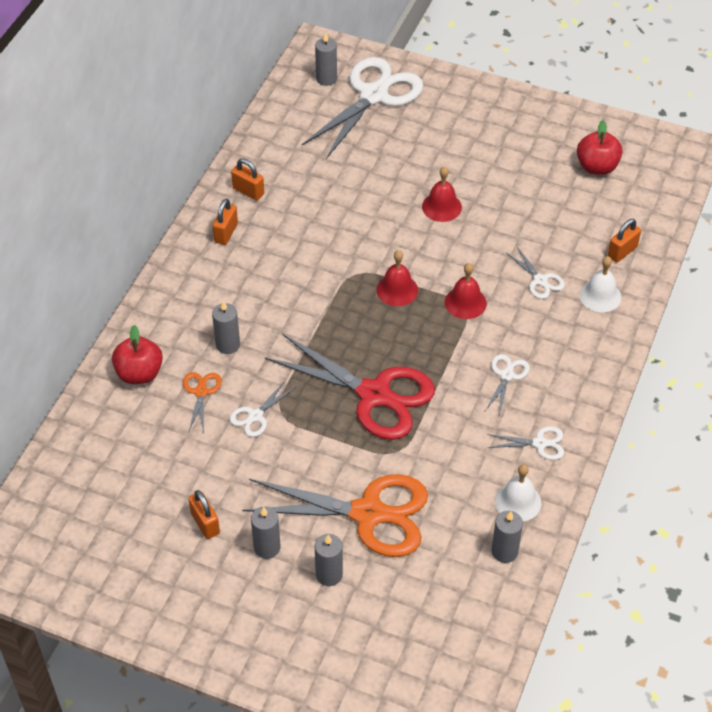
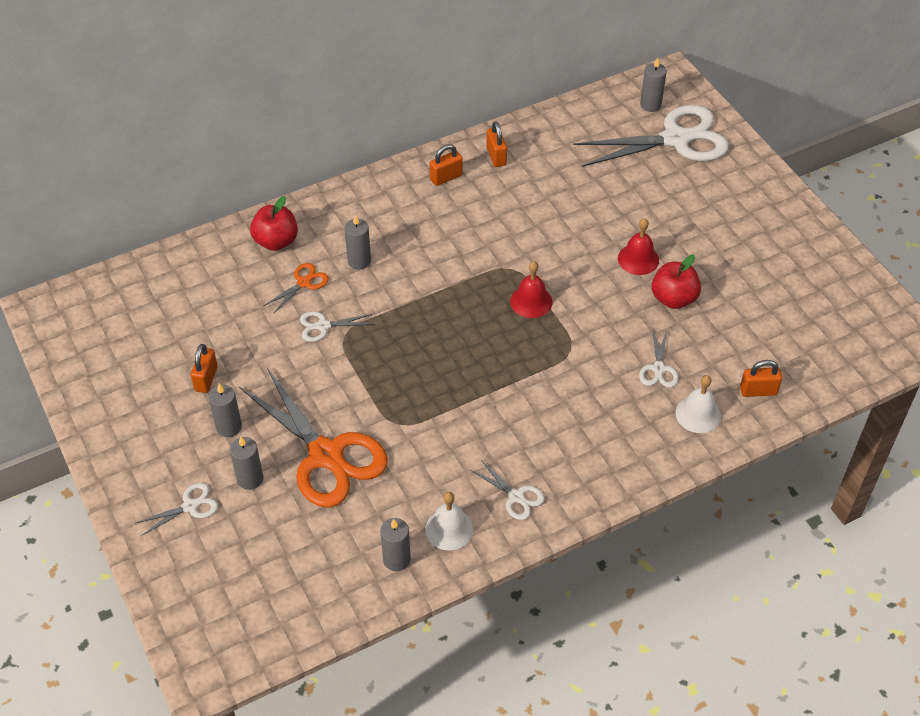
camera: 40 degrees right, 0 degrees up
(374, 394) = (426, 369): red scissors -> none
(465, 302) = (576, 346): red bell -> none
(507, 375) = (547, 425): white scissors -> white scissors (190, 506)
(597, 167) = (812, 307): red apple -> red apple (673, 298)

